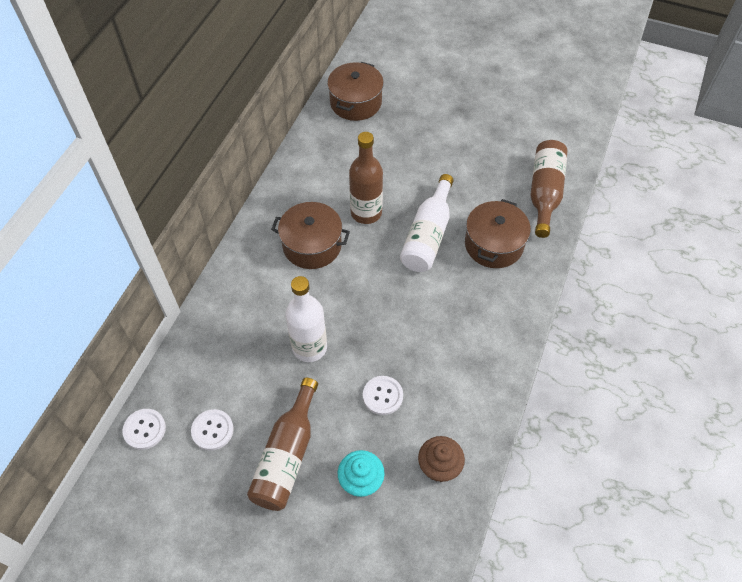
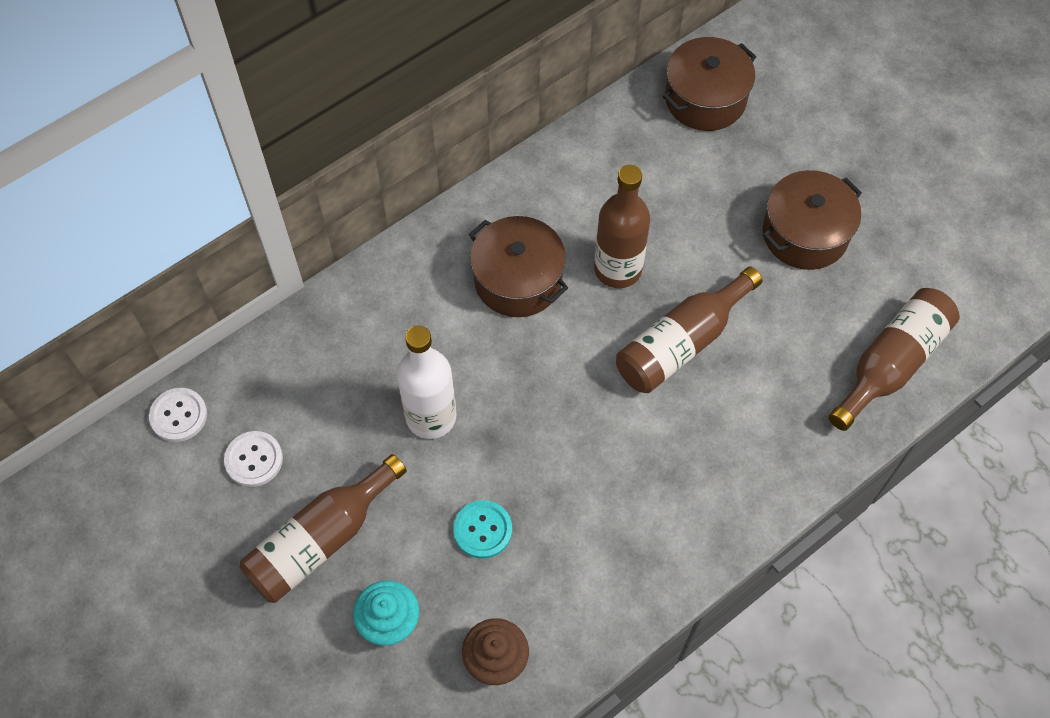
camera: 30 degrees right, 5 degrees up
(382, 396) = (482, 530): white button -> turquoise button
(428, 235) = (681, 343): white bottle -> brown bottle
(493, 244) = (765, 402): brown pot -> brown pot (805, 234)

